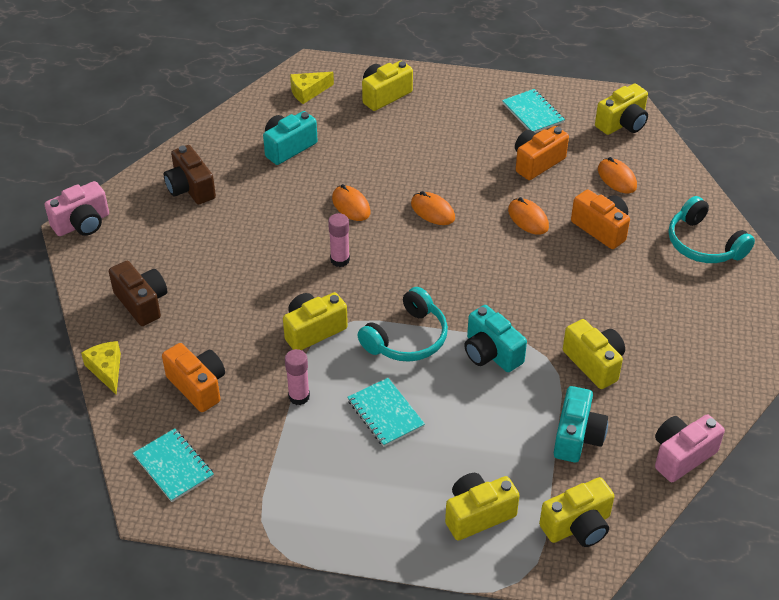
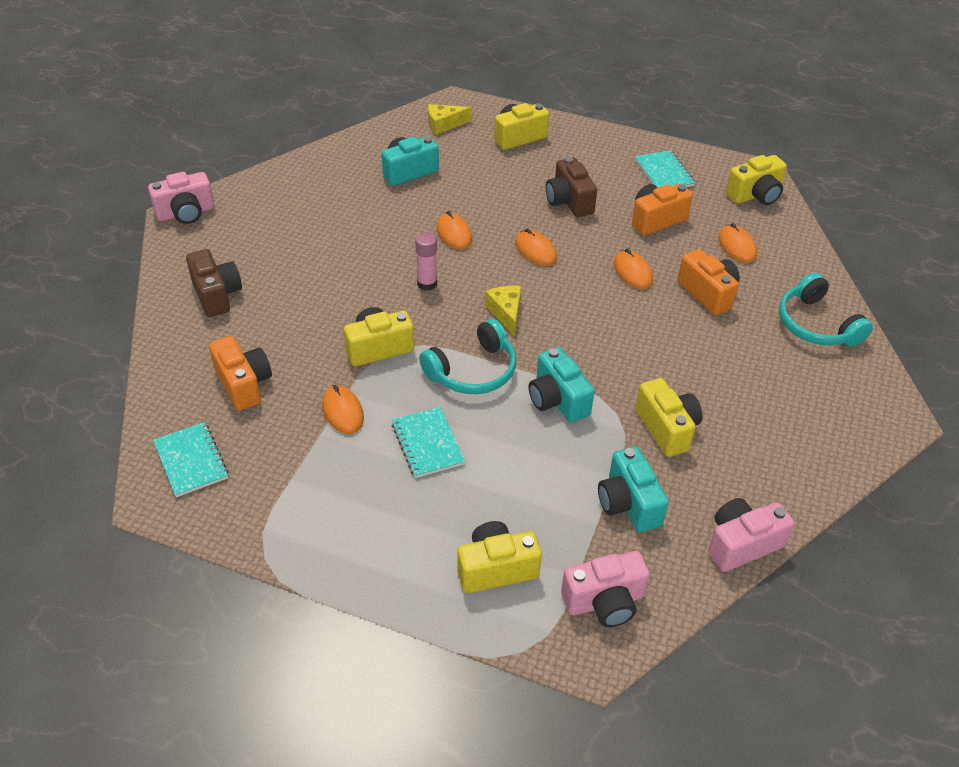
camera: 10 degrees right, 0 degrees up
(106, 370) = (159, 353): yellow cheese -> yellow cheese (506, 312)
(190, 188) = (301, 196): brown camera -> brown camera (569, 201)
(299, 397) = (343, 412): pink glue stick -> orange mouse
(577, 437) = (628, 503): turquoise camera -> turquoise camera turned 135 degrees clockwise
(578, 526) = (604, 602): yellow camera -> pink camera

